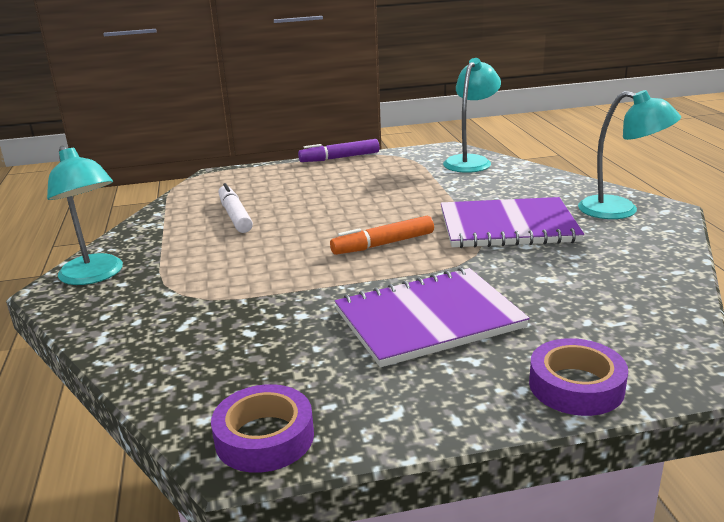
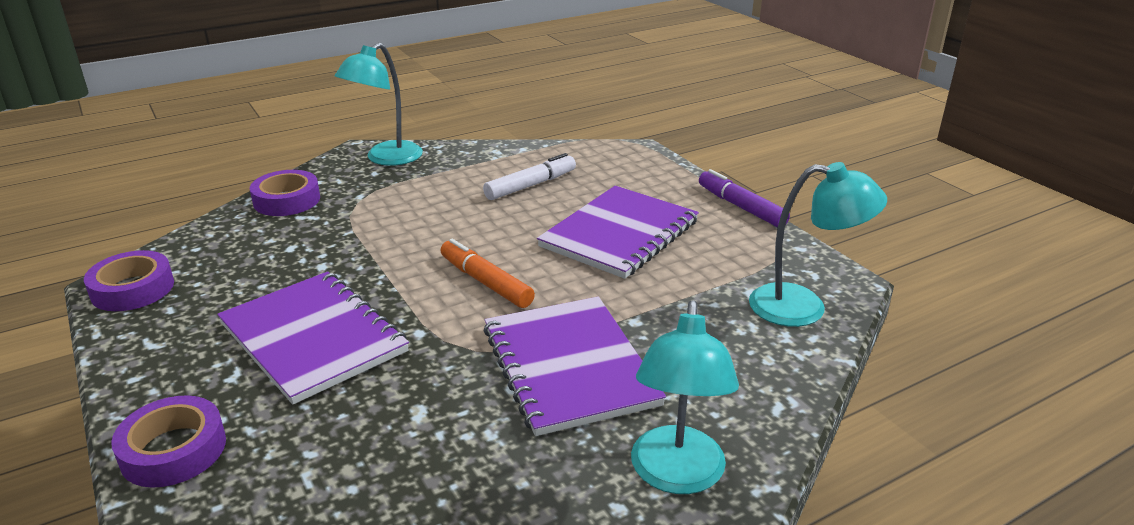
camera: 70 degrees right, 5 degrees up
(133, 335) = (287, 200): none -> purple tape
(346, 195) = (619, 234): none -> purple notebook

